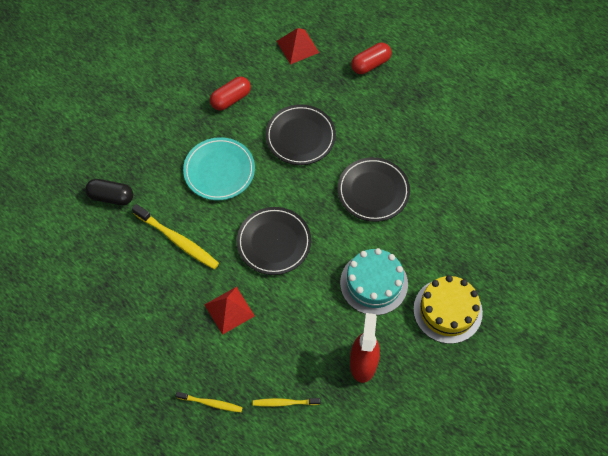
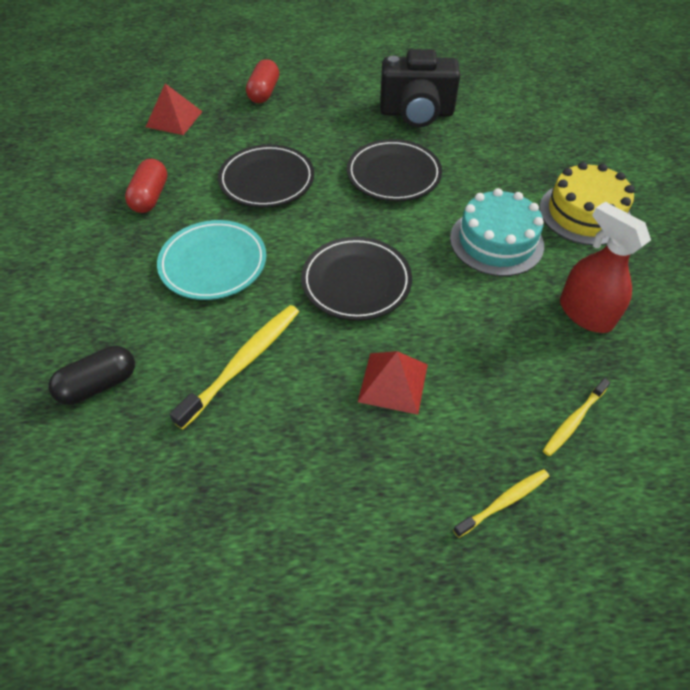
camera: 45 degrees left, 10 degrees down
(177, 240) = (243, 363): yellow toothbrush -> yellow toothbrush turned 45 degrees counterclockwise
(443, 156) = (416, 113): none -> black camera

